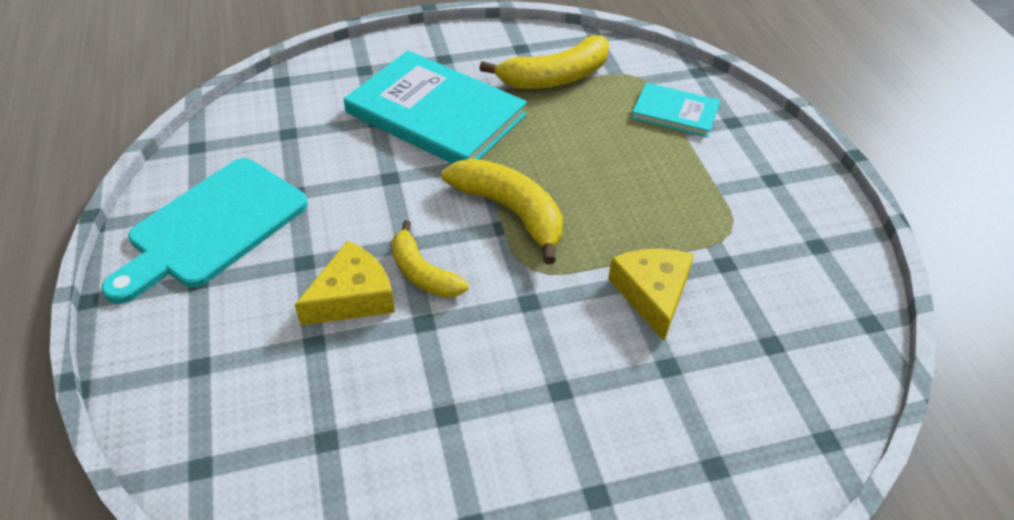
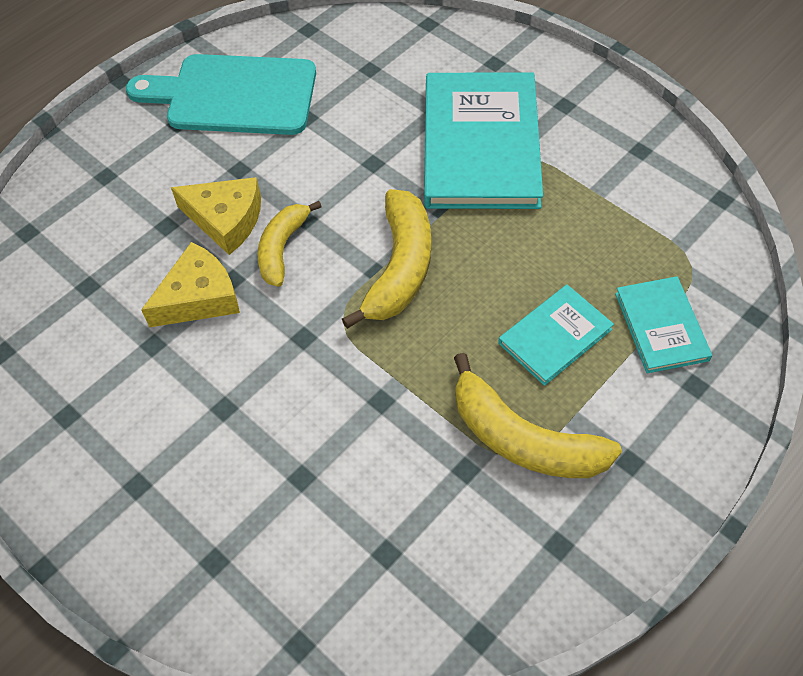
camera: 60 degrees right, 10 degrees up
(555, 77) = (620, 201): yellow banana -> yellow banana (523, 439)
(644, 163) = (555, 336): none -> turquoise book
(652, 294) = (379, 425): yellow cheese -> yellow cheese (199, 297)

